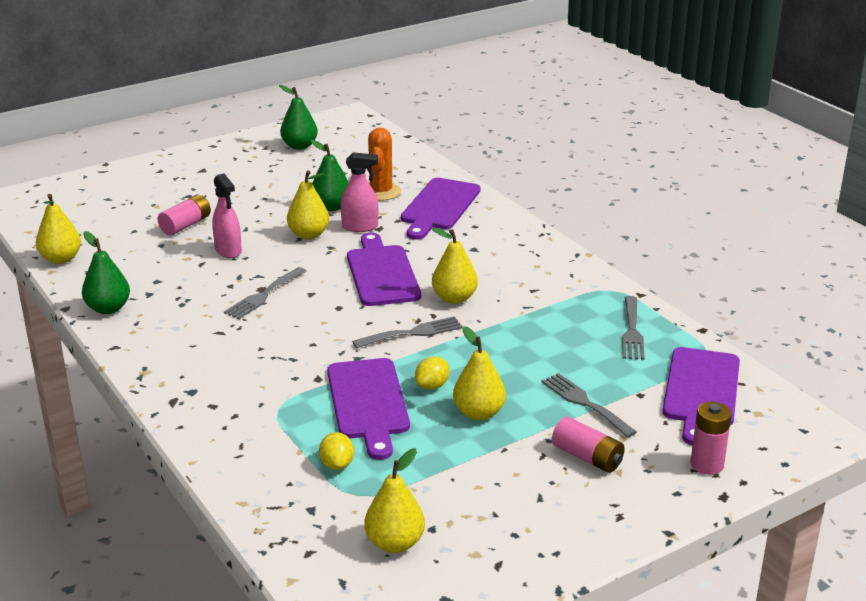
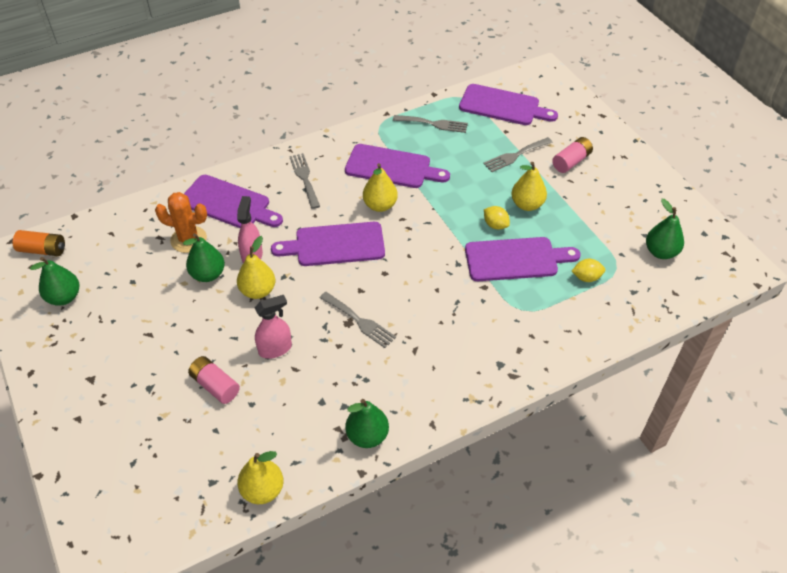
camera: 85 degrees left, 20 degrees up
(359, 129) = (43, 250): none -> orange battery
(395, 543) = (660, 252): yellow pear -> green pear
(413, 333) = (426, 231): grey fork -> grey fork (304, 178)
(529, 303) = (392, 167): none -> purple cutting board
(707, 465) = (575, 116): pink battery -> none

